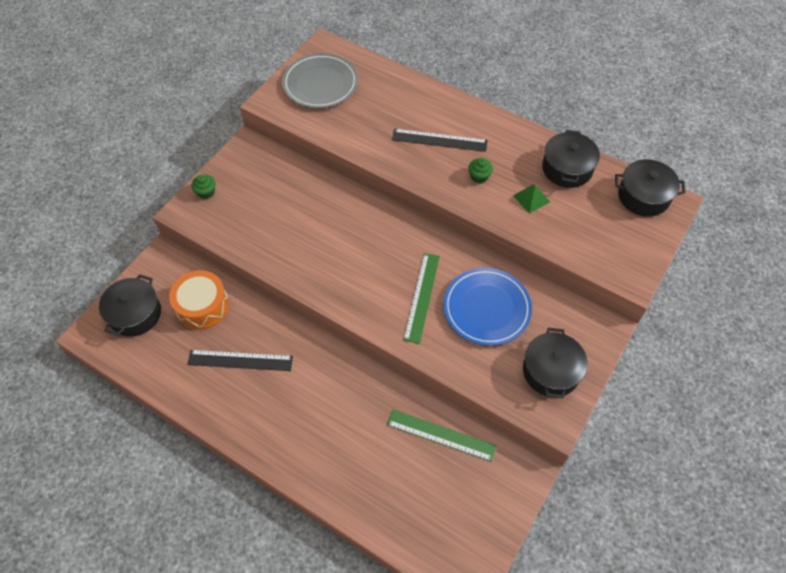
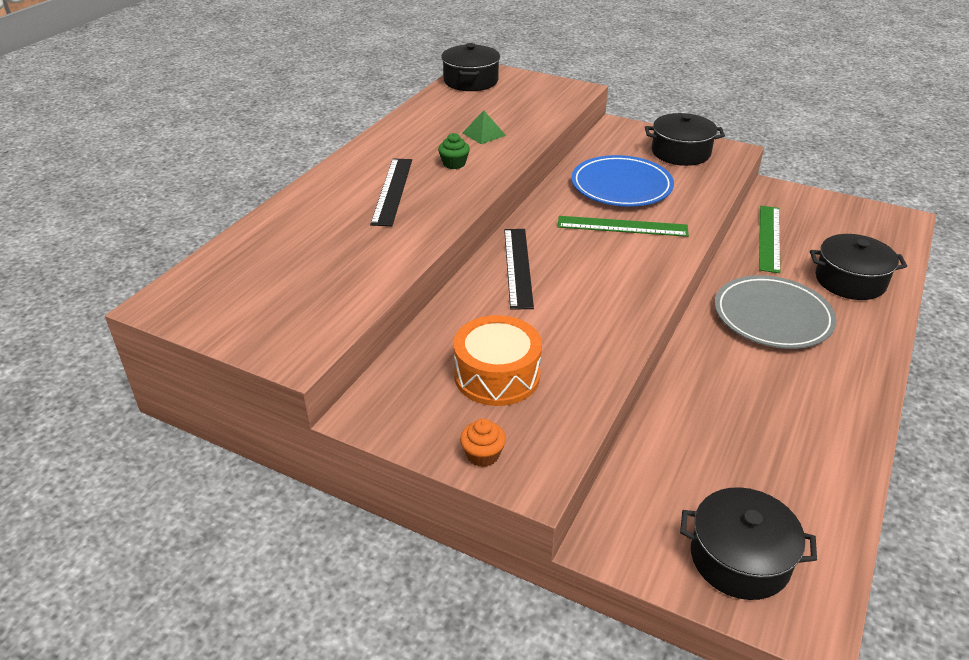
camera: 95 degrees left, 20 degrees down
(202, 306) = (689, 465): orange drum -> orange drum (497, 375)
(206, 192) = (483, 455): green cupcake -> orange cupcake
(240, 360) = (761, 406): black ruler -> black ruler (518, 267)
(320, 84) = (260, 300): grey plate -> grey plate (772, 316)
(567, 168) = (436, 115): black pot -> black pot (850, 281)

